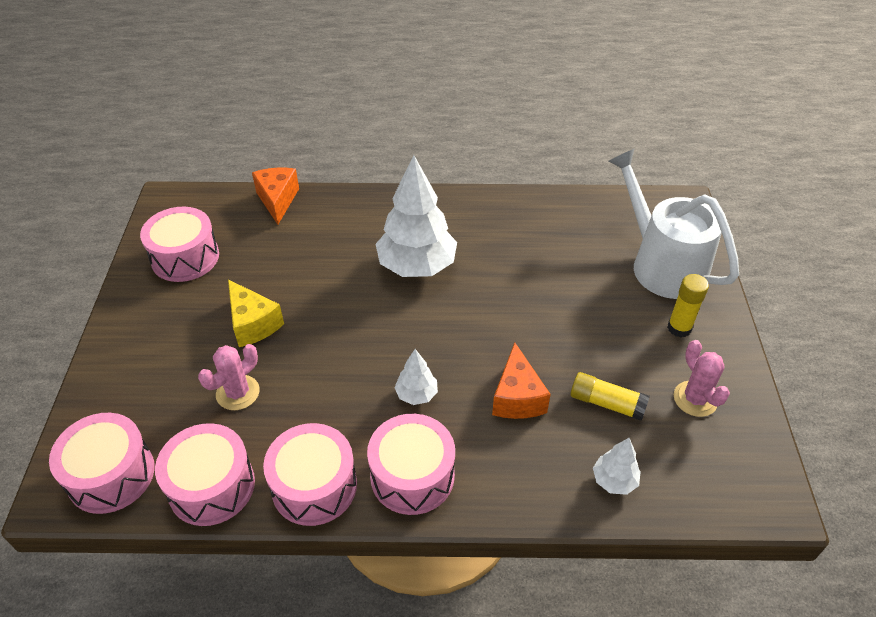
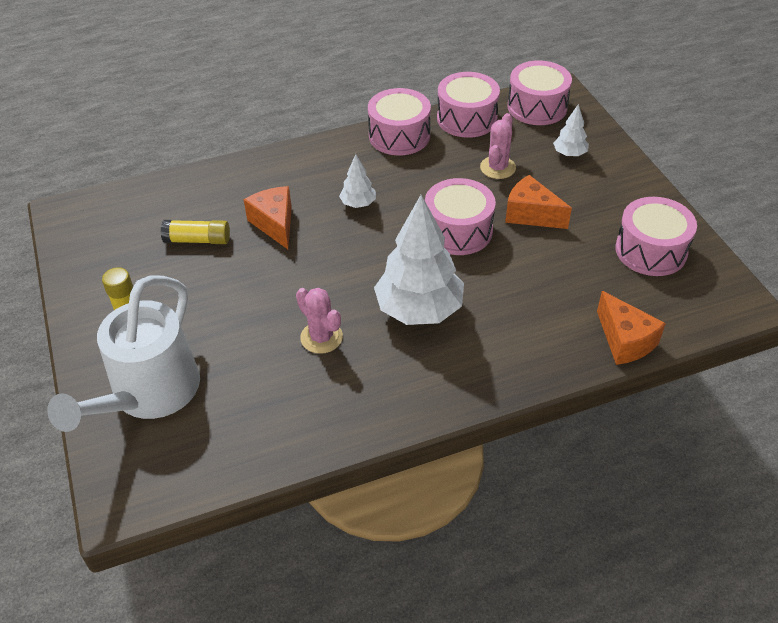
camera: 160 degrees right, 0 degrees up
(253, 324) = (531, 214): yellow cheese -> orange cheese
(412, 476) = (335, 157): pink drum -> pink drum (458, 231)
(614, 480) = (186, 192): white tree -> white tree (569, 154)
(662, 264) = (149, 393): white watering can -> white watering can turned 75 degrees clockwise
(695, 399) = (120, 264): pink cactus -> pink cactus (321, 337)

